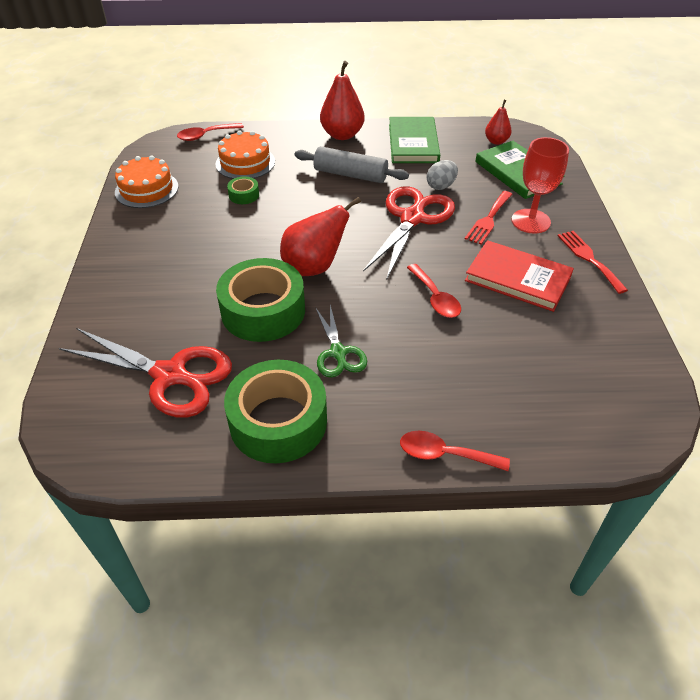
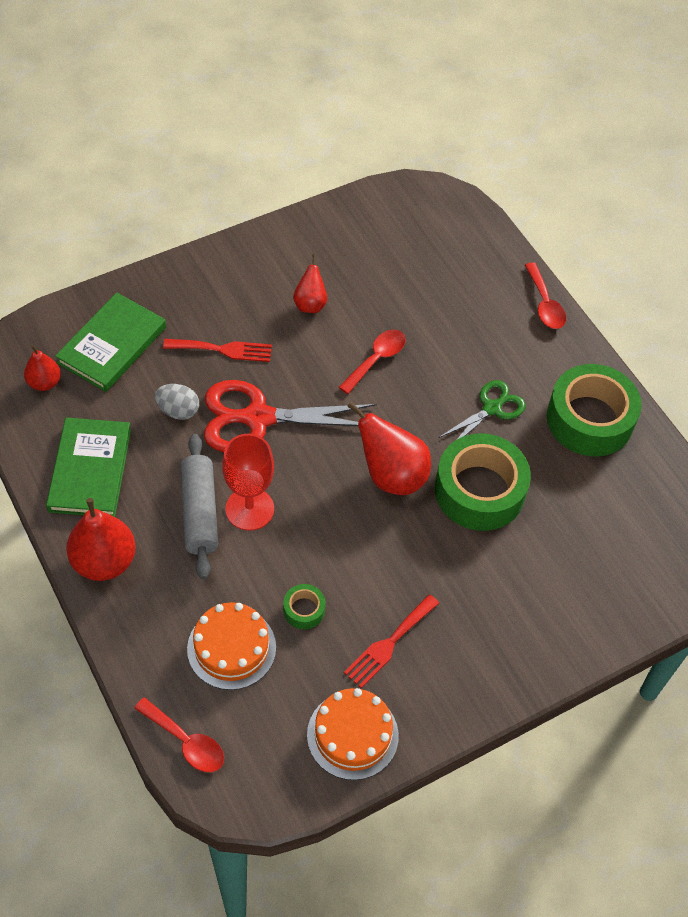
camera: 120 degrees left, 10 degrees up
(170, 376) = (601, 523): red scissors -> none
(413, 143) = (90, 470): green book -> green book turned 60 degrees counterclockwise
(518, 278) = (310, 304): red book -> red pear
(530, 221) = (207, 313): red goblet -> red goblet (249, 509)
(589, 258) = (247, 257): red fork -> red fork (389, 643)

